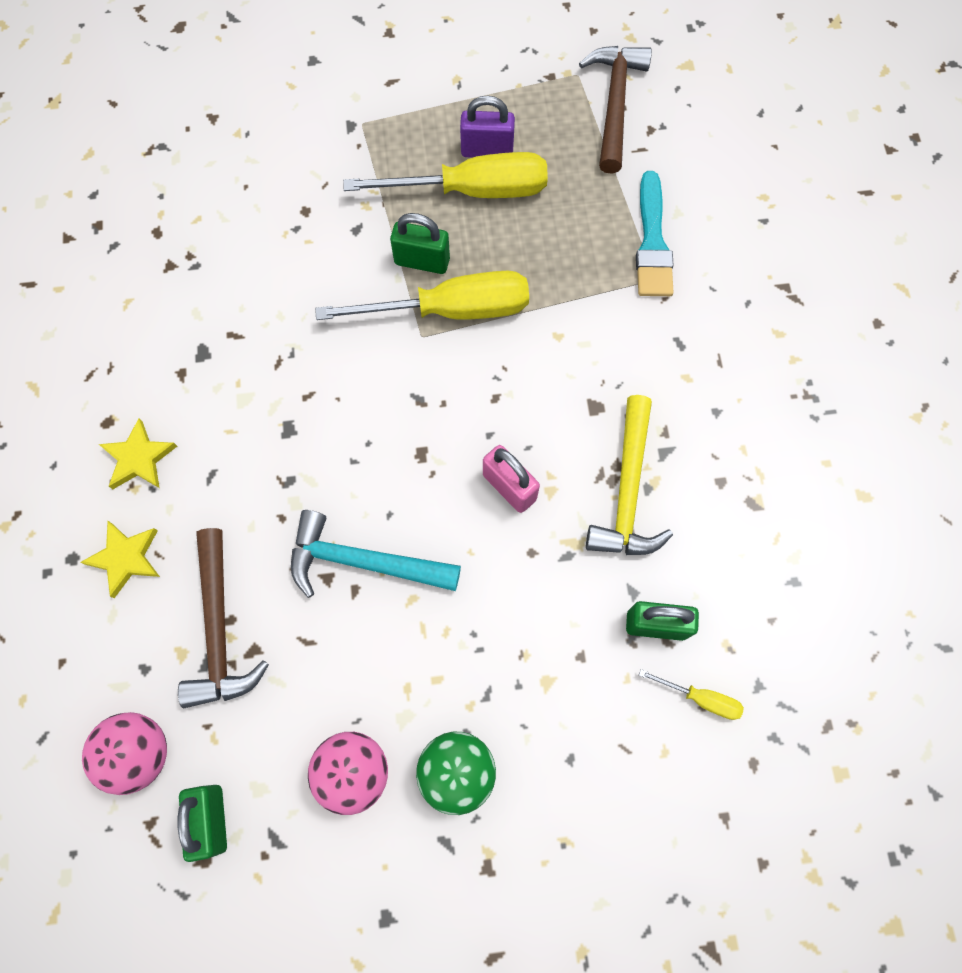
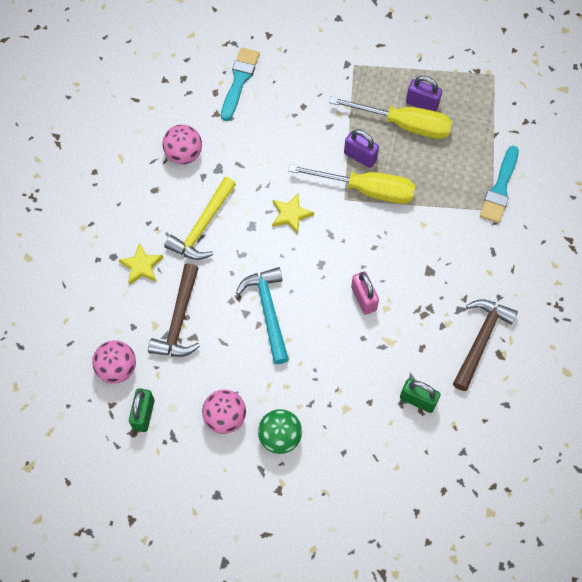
camera: 20 degrees right, 5 degrees down
(137, 347) = (184, 154): none -> pink ball
(139, 458) = (165, 215): yellow star -> yellow star (290, 214)
(189, 202) = (239, 80): none -> turquoise brush
(363, 562) = (268, 311): turquoise hammer -> turquoise hammer turned 45 degrees clockwise
(422, 261) = (360, 156): green padlock -> purple padlock
(614, 104) = (509, 99): brown hammer -> brown hammer (481, 340)
(627, 491) = (430, 323): yellow hammer -> yellow hammer (202, 227)
(700, 698) = (427, 446): yellow screwdriver -> none

